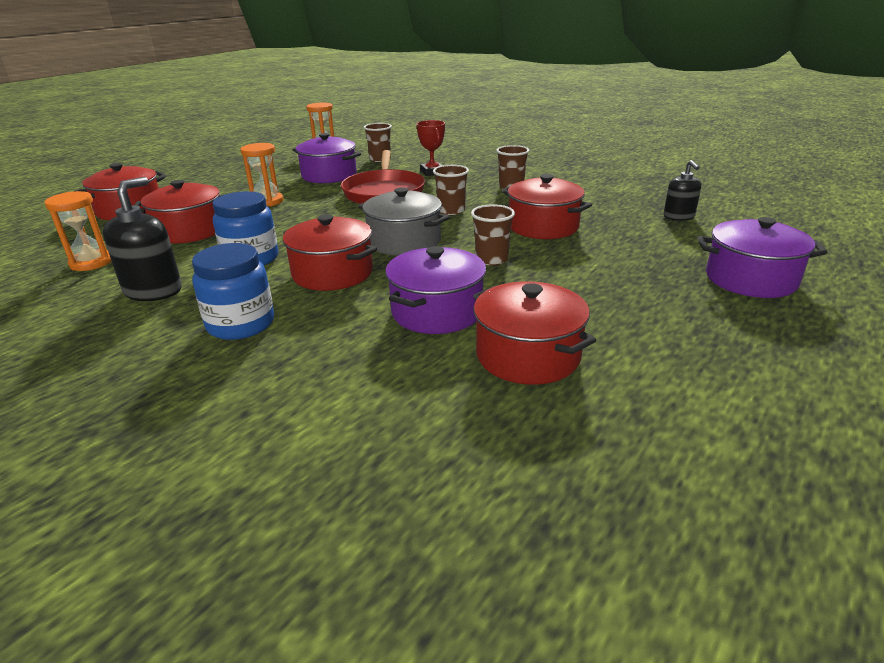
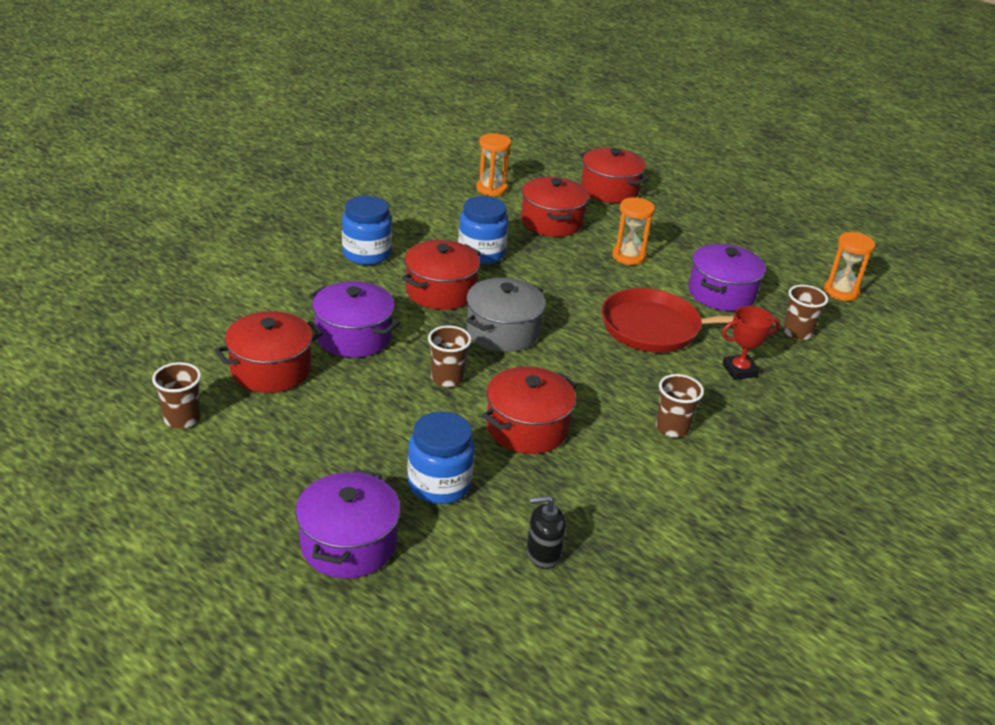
camera: 90 degrees right, 5 degrees up
(153, 291) = (432, 218): black soap dispenser -> none
(451, 211) = (588, 369): brown cup -> brown cup (182, 419)
(641, 252) = (439, 484): none -> blue jar

